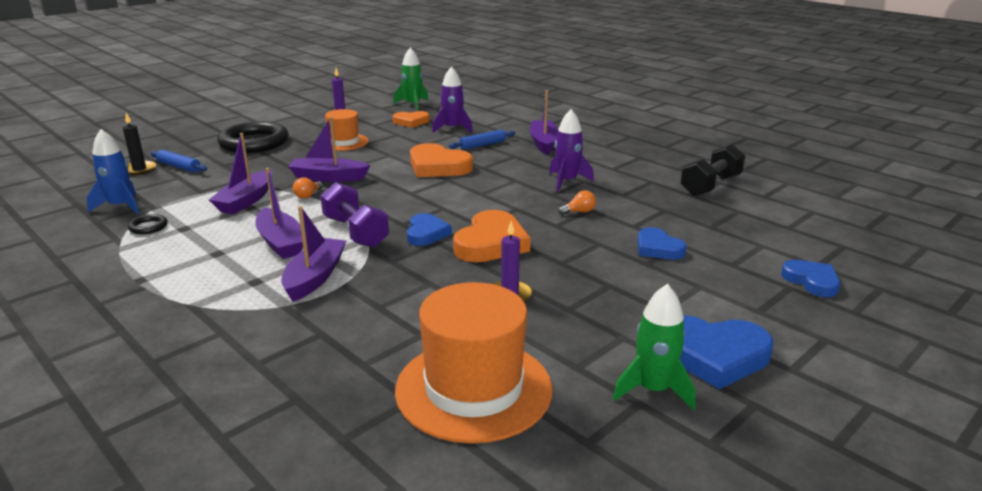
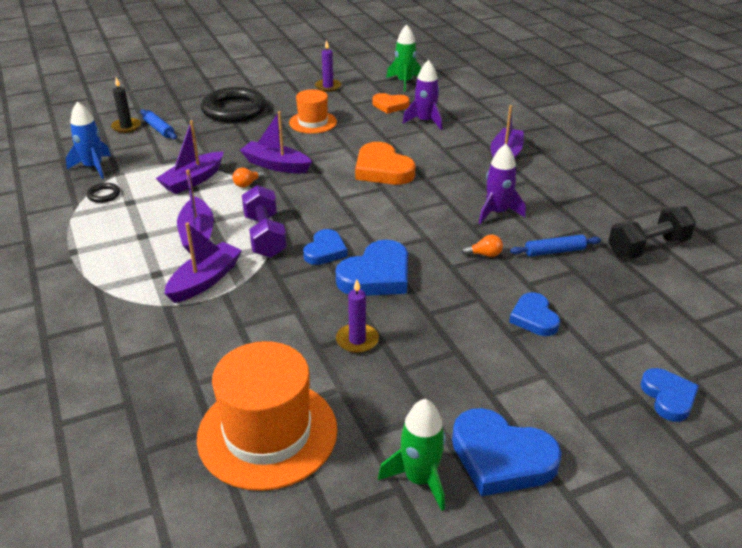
camera: 20 degrees right, 10 degrees up
(482, 145) = (442, 148): blue rolling pin -> blue rolling pin (554, 251)
(491, 243) = (376, 275): orange heart -> blue heart

